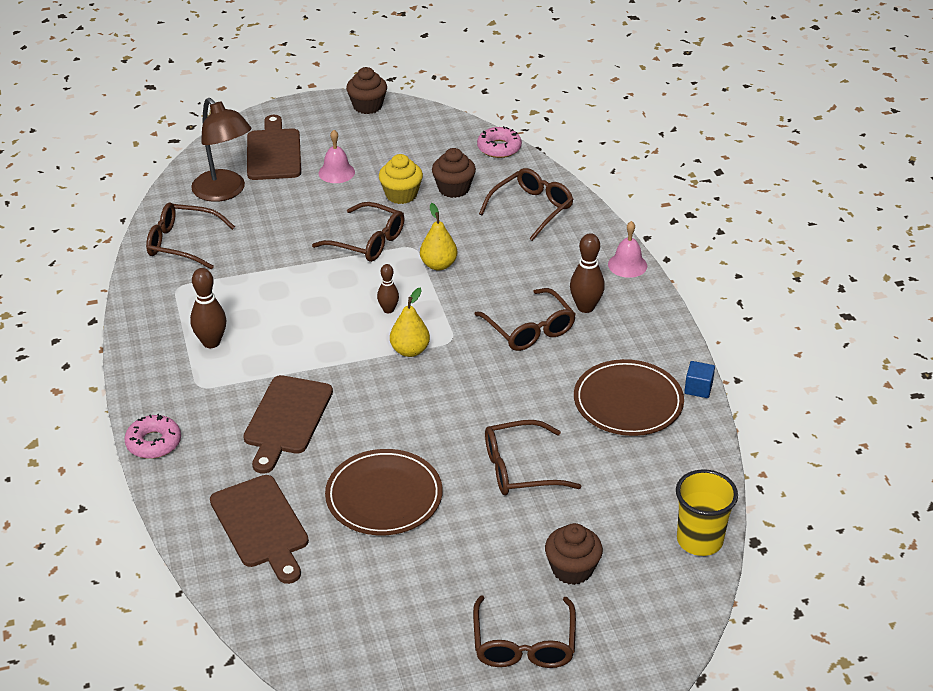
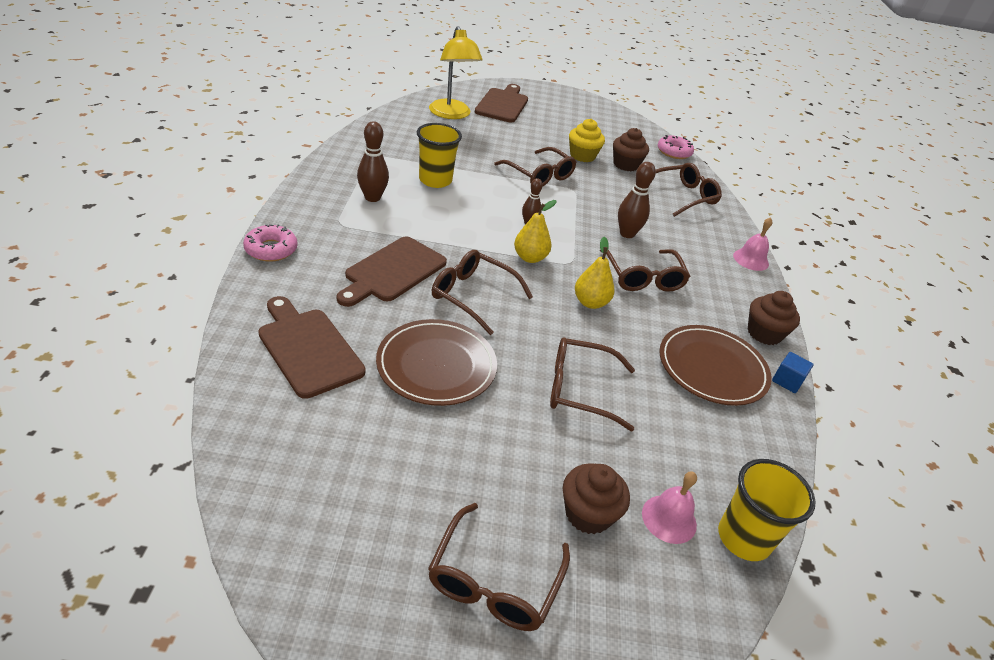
camera: 15 degrees right, 0 degrees up
(182, 243) = (399, 132): brown glasses -> brown glasses (473, 296)
(224, 192) = (452, 114): brown lamp -> yellow lamp
(261, 526) = (308, 348): brown cutting board -> brown cutting board turned 150 degrees clockwise
(262, 293) = (435, 180): none -> yellow cup
(336, 172) = (541, 128): pink bell -> pink bell (669, 519)
(367, 106) = (586, 101): brown cupcake -> brown cupcake (764, 333)
(438, 265) = (587, 207): yellow pear -> yellow pear (590, 302)
(585, 307) = (701, 278): brown bowling pin -> brown bowling pin (627, 234)

